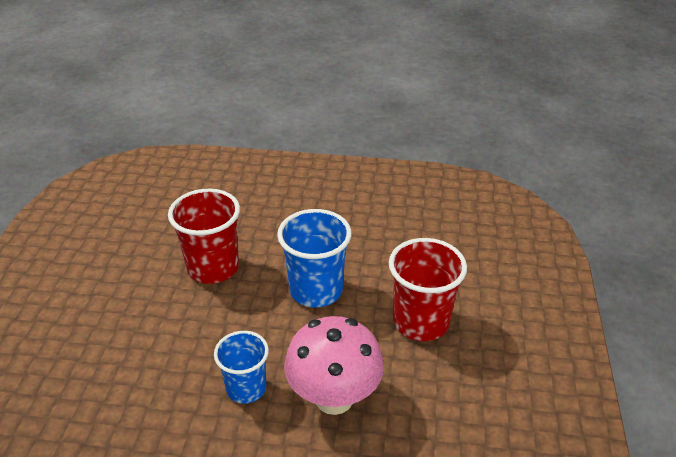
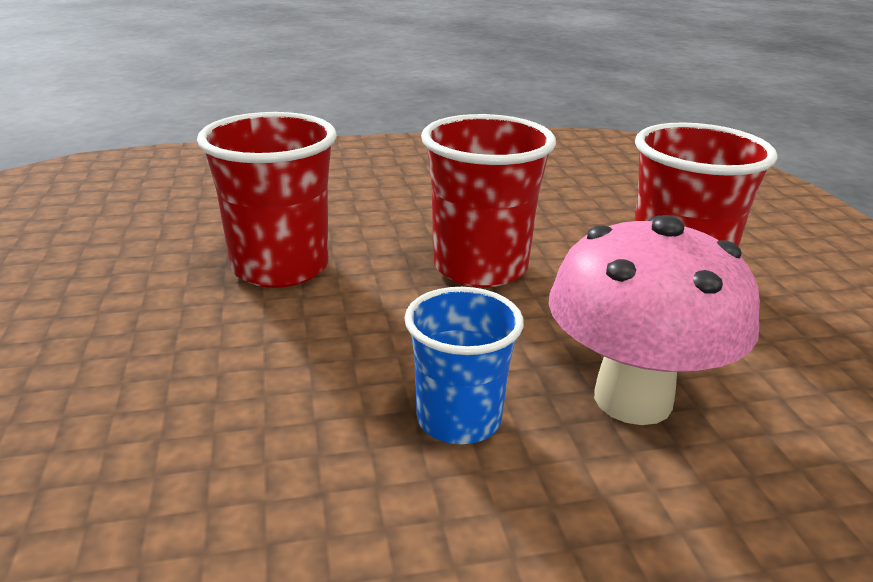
camera: 20 degrees left, 10 degrees down
(316, 290) = (480, 267): blue cup -> red cup

